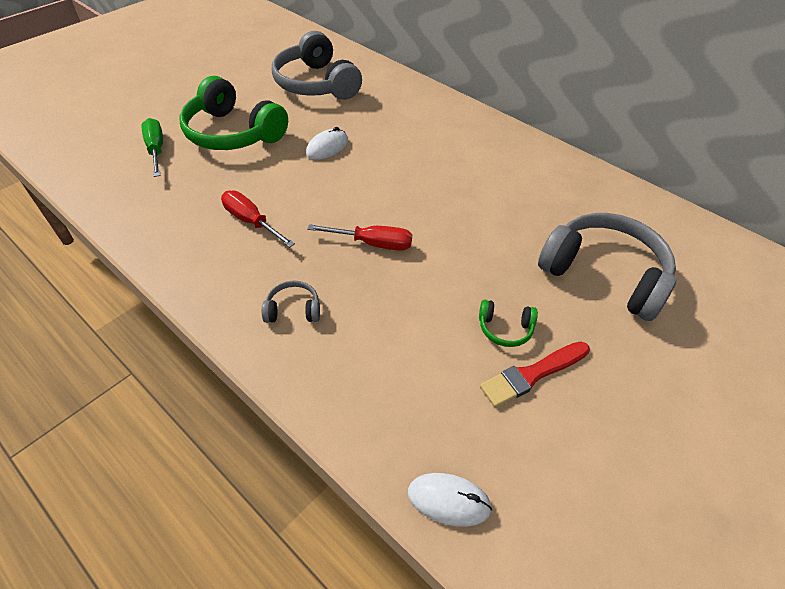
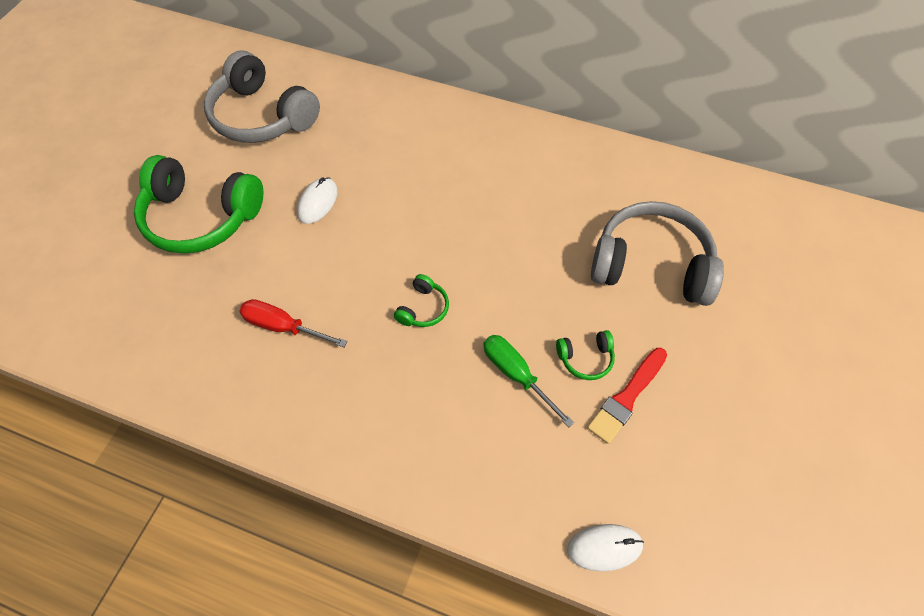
camera: 20 degrees left, 10 degrees up
(156, 149) = (122, 269): green screwdriver -> green screwdriver (515, 374)
(293, 309) = (379, 414): grey headphones -> none
(373, 244) = (423, 308): red screwdriver -> green headphones

